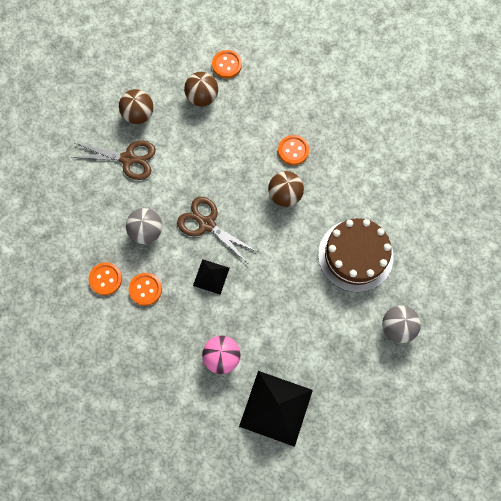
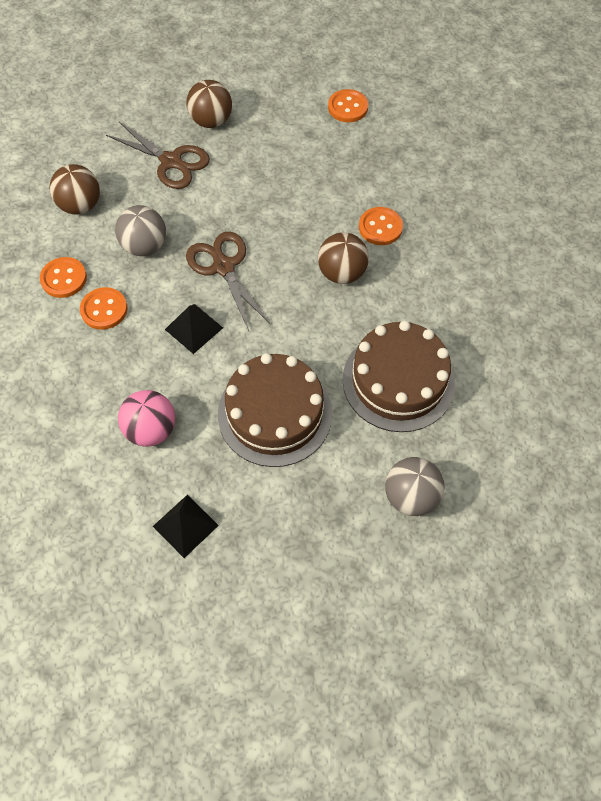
camera: 25 degrees right, 10 degrees down
(202, 97) = (298, 130): brown ball -> brown ball (80, 205)
(276, 408) = (185, 525): black pyramid -> black pyramid, size x0.53
(292, 311) = (275, 413): none -> brown cake

